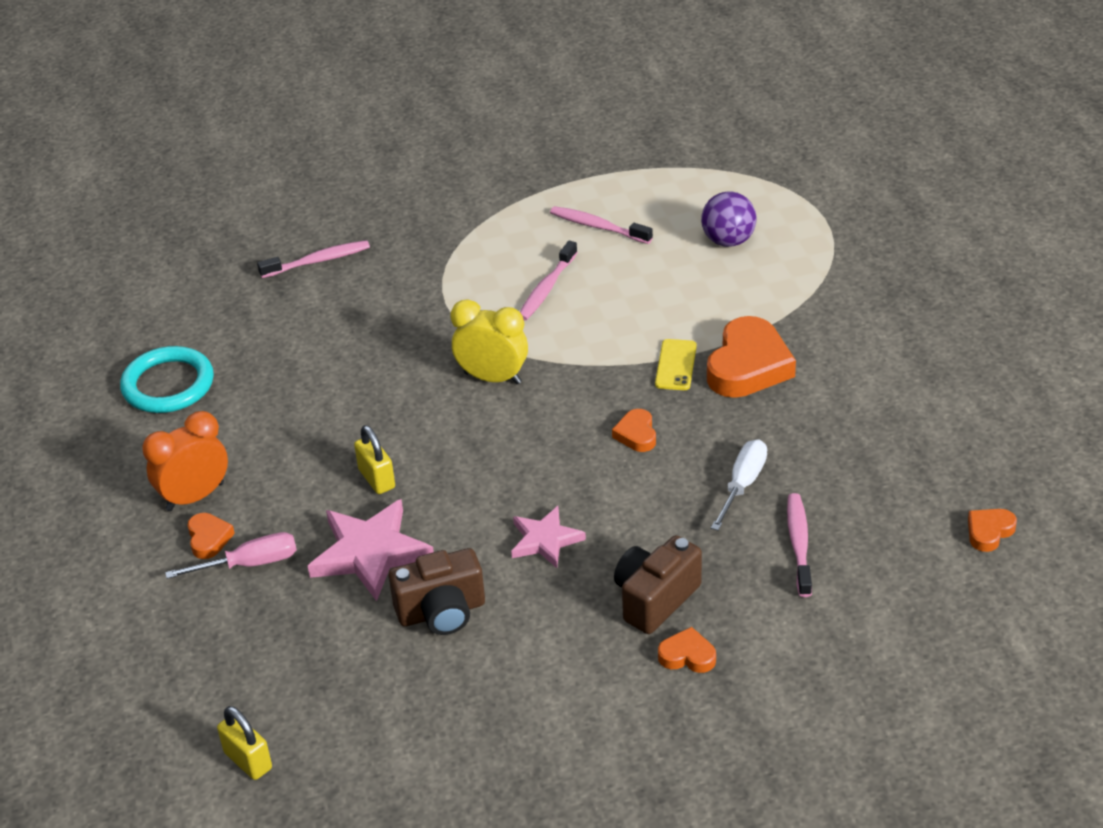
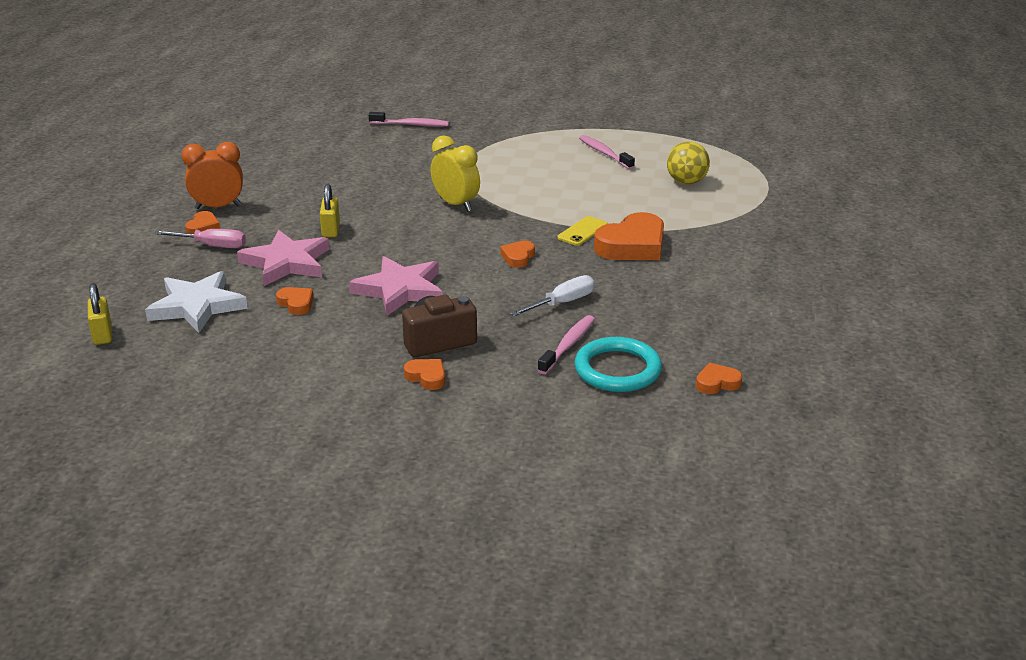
camera: 25 degrees right, 10 degrees down
(168, 385) = (262, 155): turquoise ring -> turquoise ring (617, 369)
(324, 667) = (197, 306): none -> white star
(442, 612) = (296, 303): brown camera -> orange heart
(545, 540) = (400, 290): pink star -> pink star, size x1.62
(546, 288) = (538, 173): pink toothbrush -> none
(728, 240) = (686, 182): purple ball -> yellow ball

